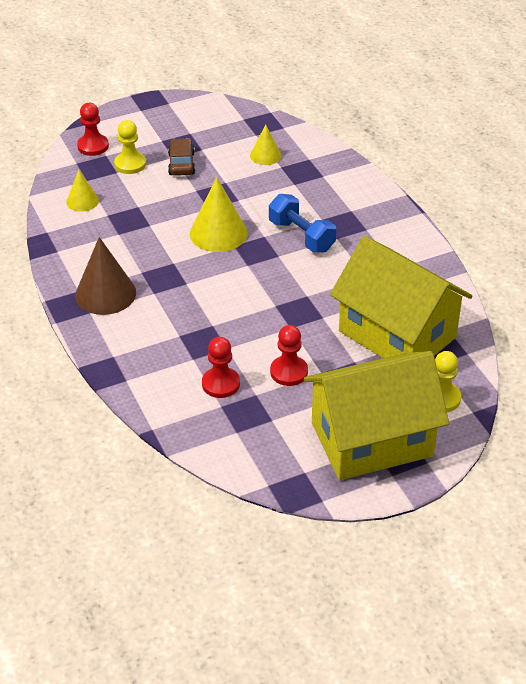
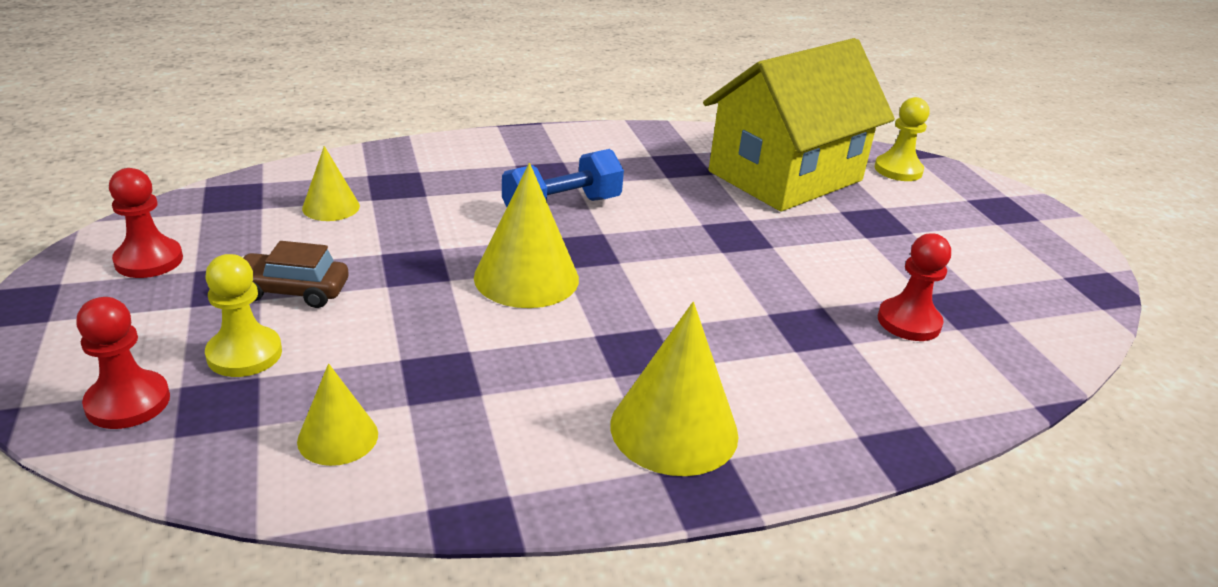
camera: 85 degrees left, 10 degrees down
(105, 294) = (674, 429): brown cone -> yellow cone
(289, 372) = (870, 260): red pawn -> red pawn (149, 260)
(371, 439) = (984, 222): yellow house -> none

